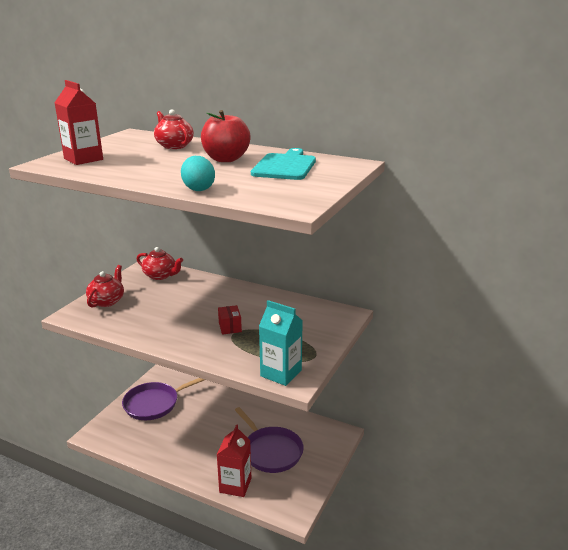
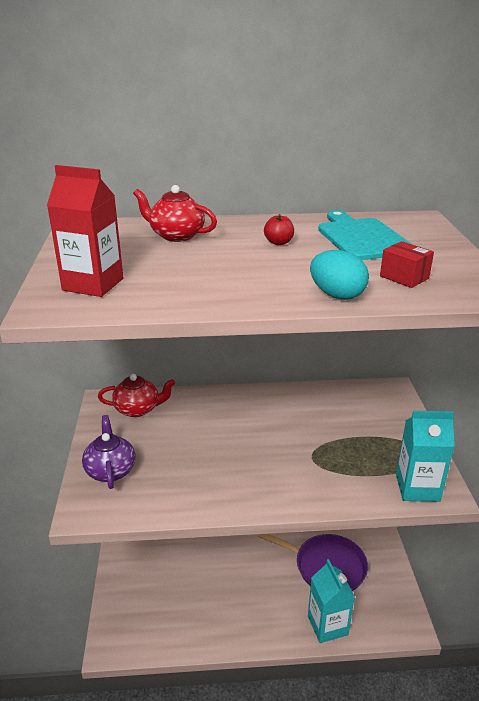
camera: 30 degrees left, 5 degrees up
(107, 301) = (110, 470): red teapot -> purple teapot
(154, 403) = (150, 568): purple pan -> none
(226, 159) = (278, 242): red apple -> red apple, size x0.46
(230, 327) = (299, 450): red box -> red box (404, 277)
(235, 485) = (327, 625): red carton -> turquoise carton

